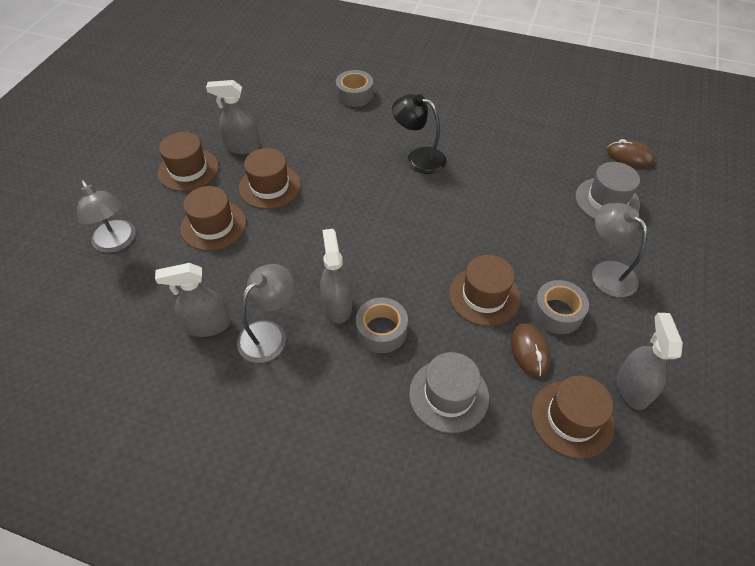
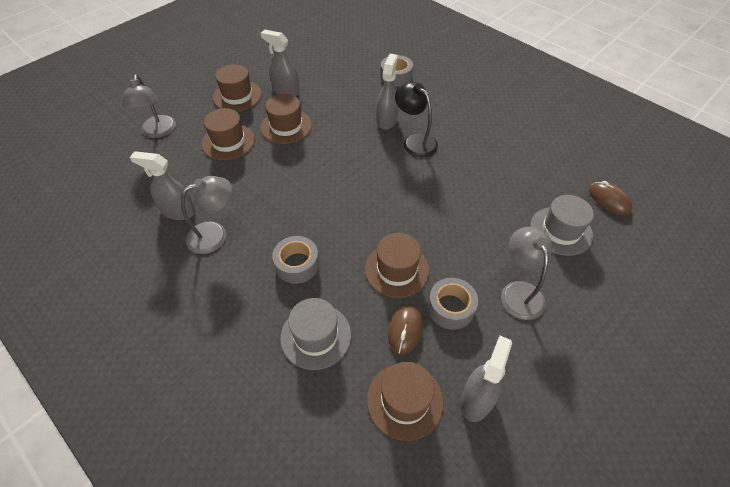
camera: 25 degrees right, 0 degrees up
(337, 305) = (277, 232): grey spray bottle -> grey spray bottle (387, 120)

